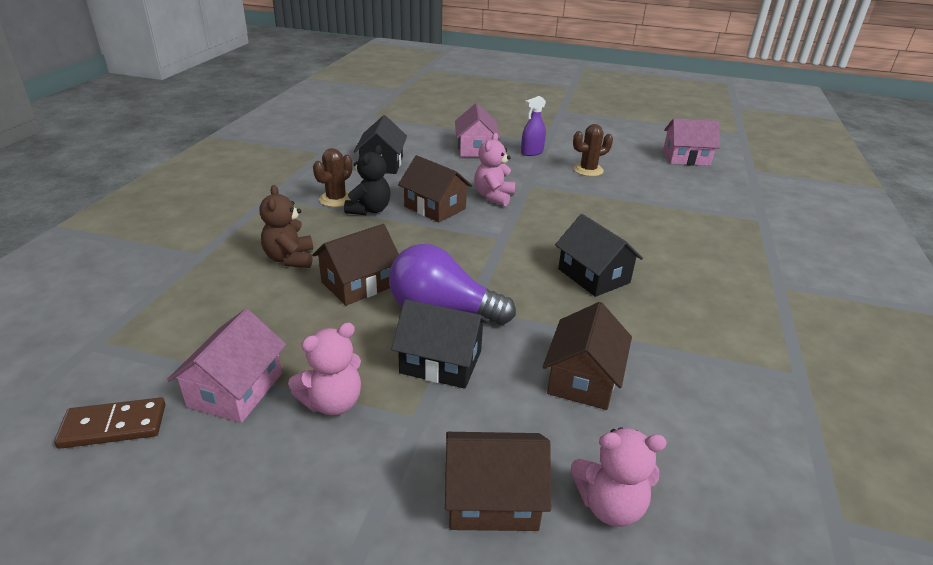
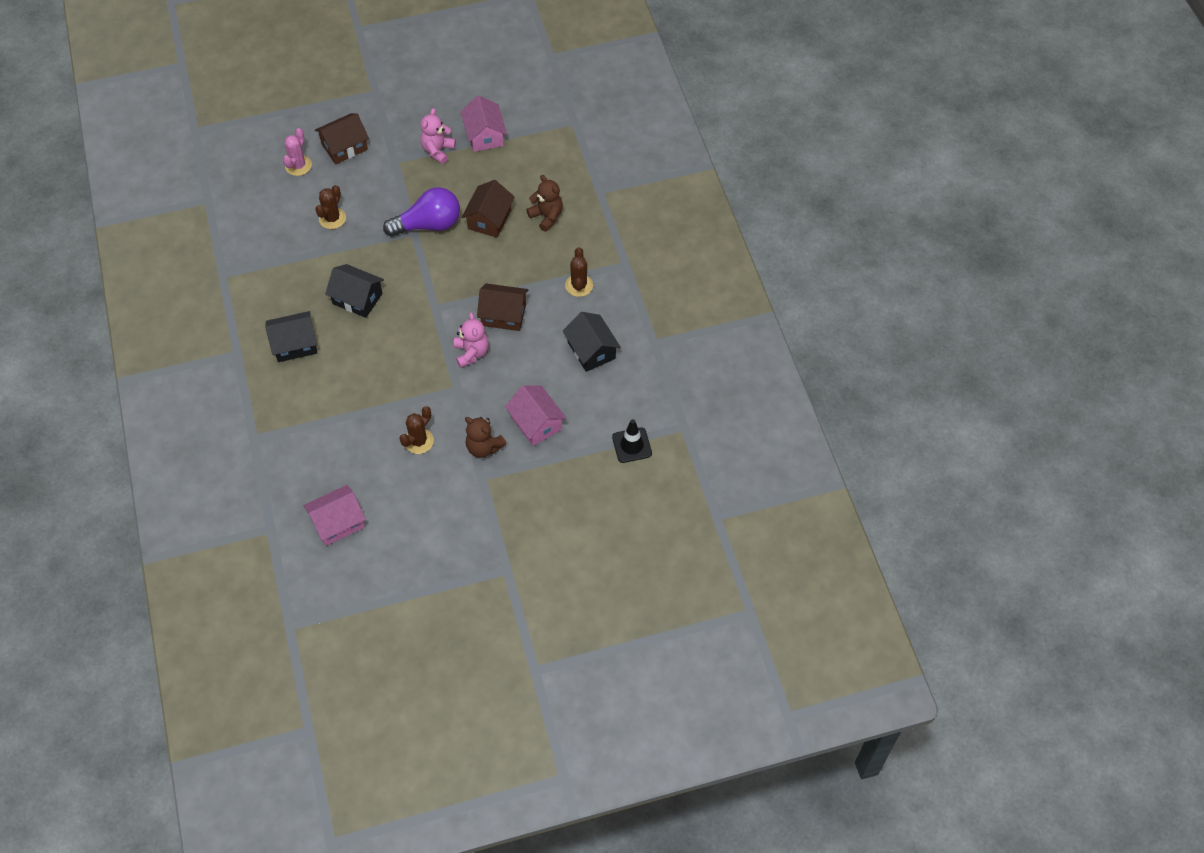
camera: 150 degrees right, 25 degrees up
(113, 426) = (514, 100): brown domino -> none
(369, 210) = (545, 287): black teddy bear -> none
(415, 122) = (631, 445): none -> black traffic cone
(441, 362) = (406, 193): black house -> black house (295, 344)
(532, 152) = (484, 447): purple spray bottle -> brown teddy bear
(583, 378) = (332, 218): brown house -> brown cactus
(610, 505) = (298, 166): pink teddy bear -> pink cactus

